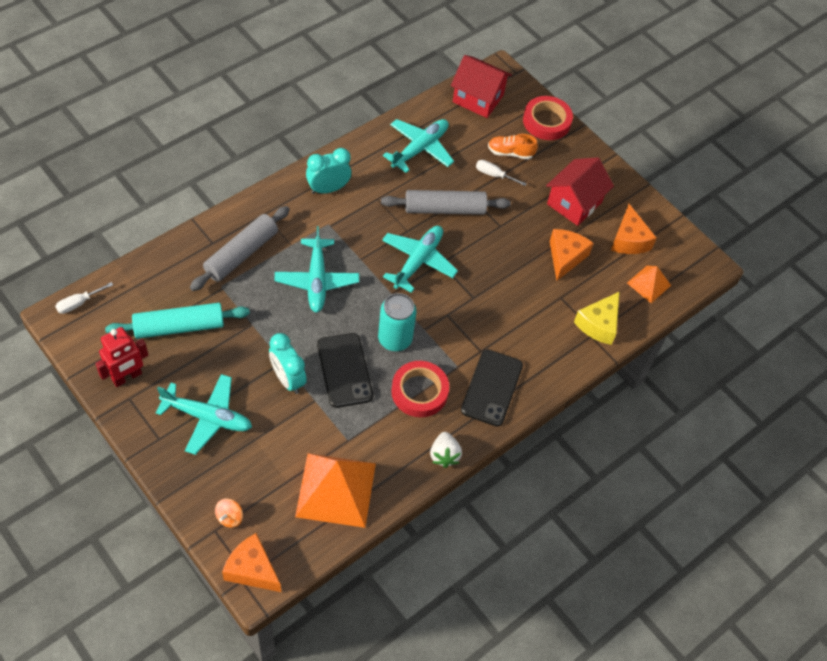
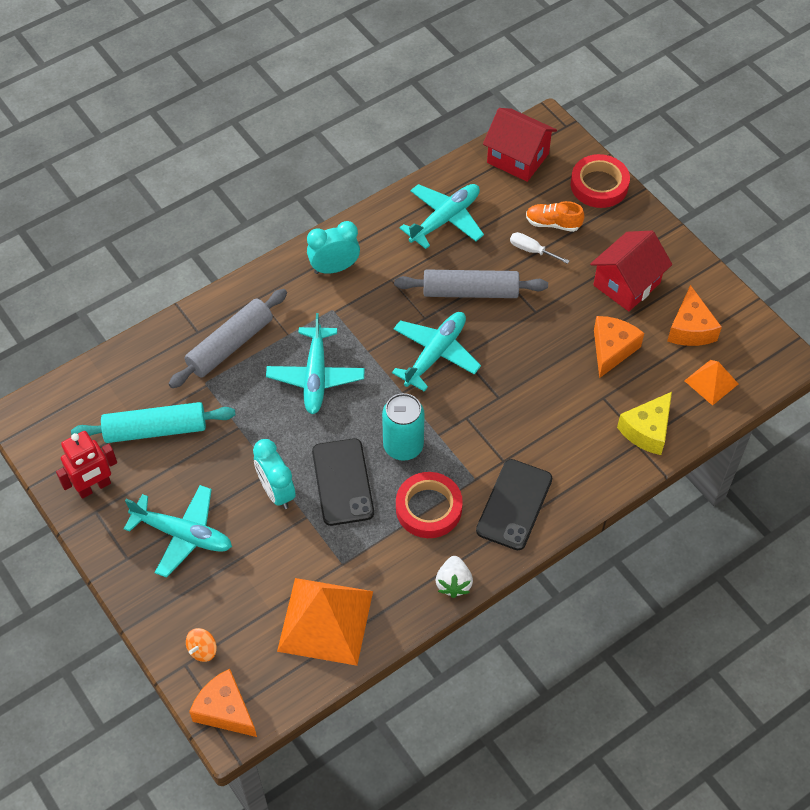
camera: 10 degrees right, 0 degrees up
(78, 303) = (43, 402): white screwdriver -> none

